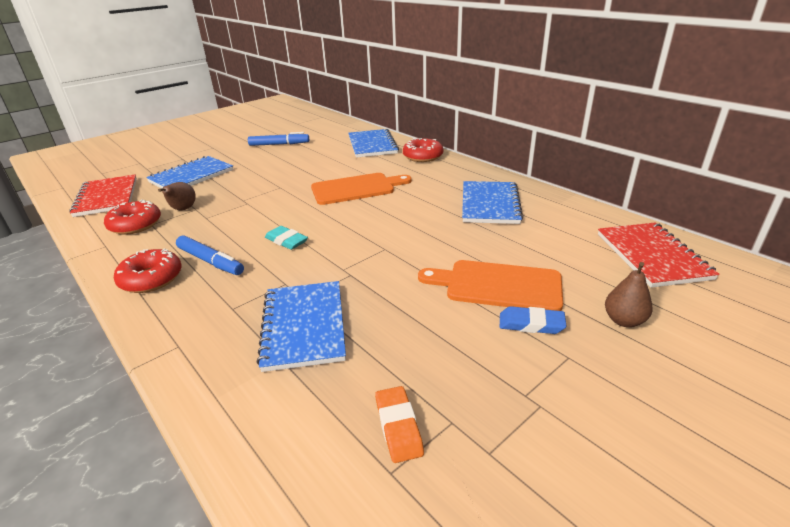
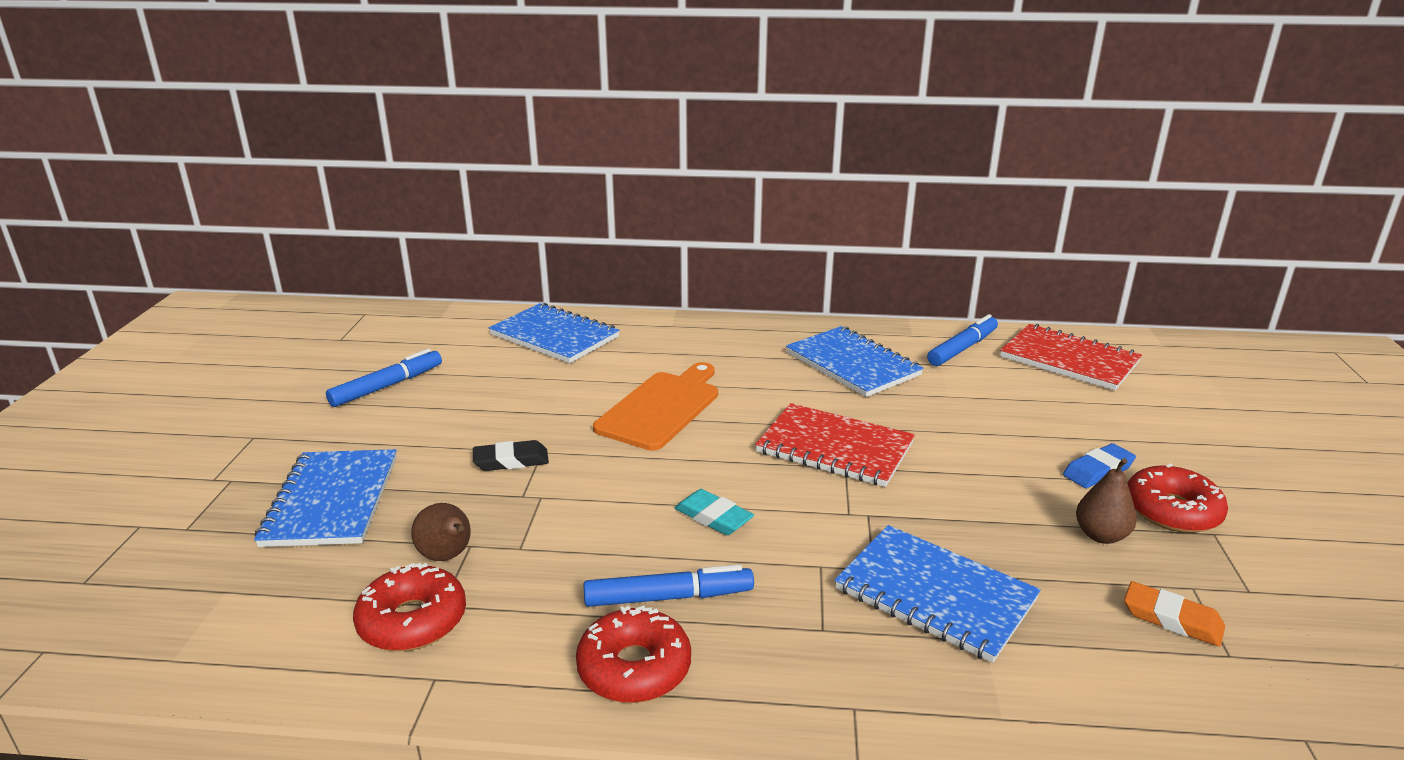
camera: 45 degrees left, 5 degrees down
(107, 197) = (225, 613): red notebook -> red notebook (834, 448)
(264, 186) = (511, 460): none -> black eraser
(286, 241) = (713, 517): turquoise eraser -> turquoise eraser turned 45 degrees clockwise
(423, 156) = (660, 330): red donut -> red donut (1172, 511)
(497, 285) = (1014, 449): orange cutting board -> none
(580, 221) = (962, 348): none -> blue marker
(623, 320) = (1145, 430): brown pear -> brown pear (1100, 535)

